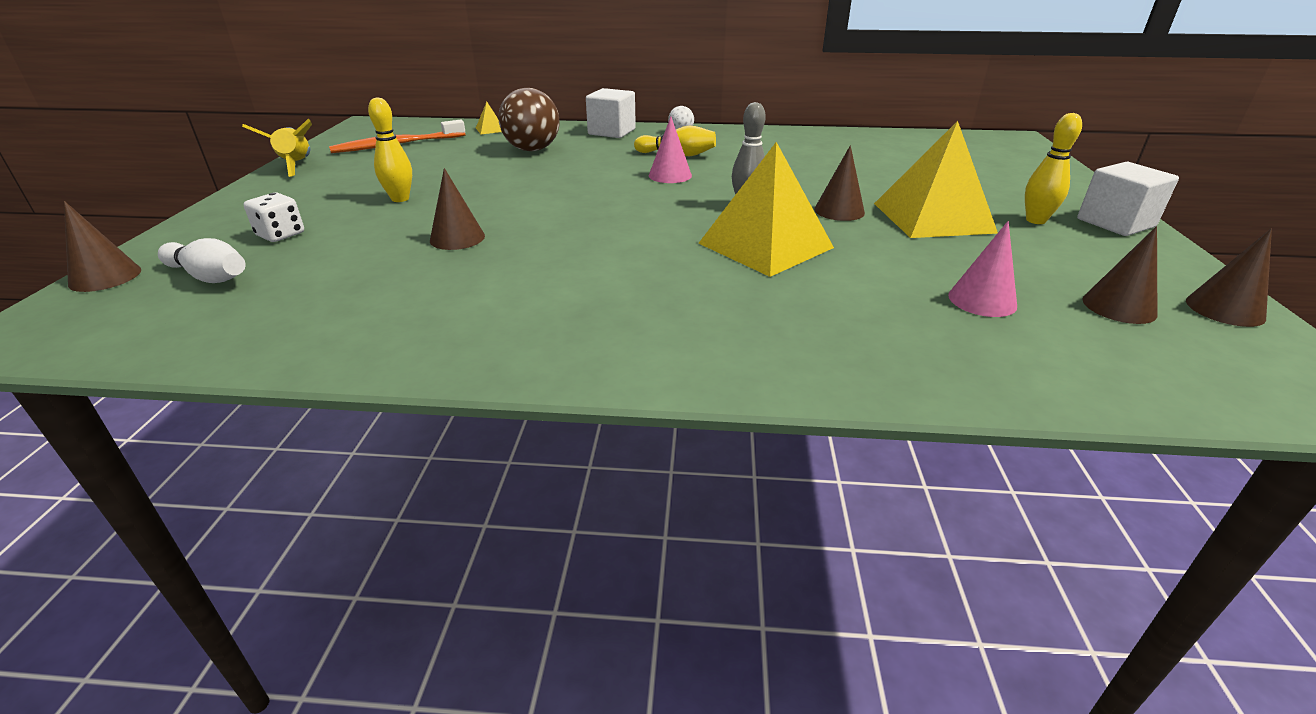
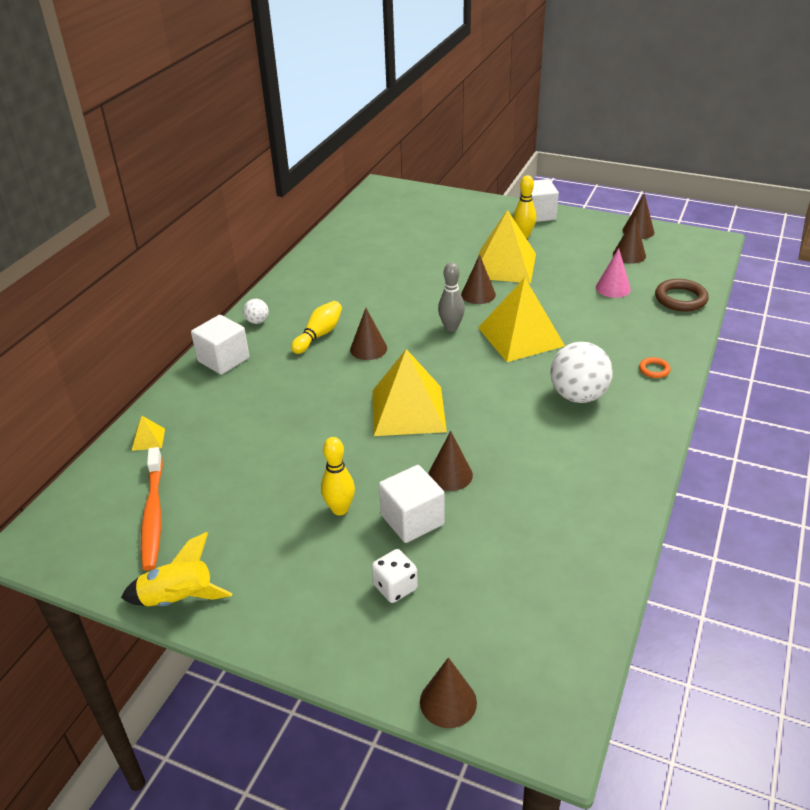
camera: 70 degrees left, 5 degrees up
(209, 276) = (473, 623): white bowling pin -> none
(381, 229) = (412, 520): none -> white cube
(532, 150) = (245, 416): brown ball -> none
(568, 205) = (408, 410): none -> yellow pyramid
(649, 297) = (578, 396): none -> white ball
(670, 175) = (368, 349): pink cone -> brown cone
(765, 357) = (654, 370): none -> orange ring
(1037, 372) = (680, 299): none -> brown ring

